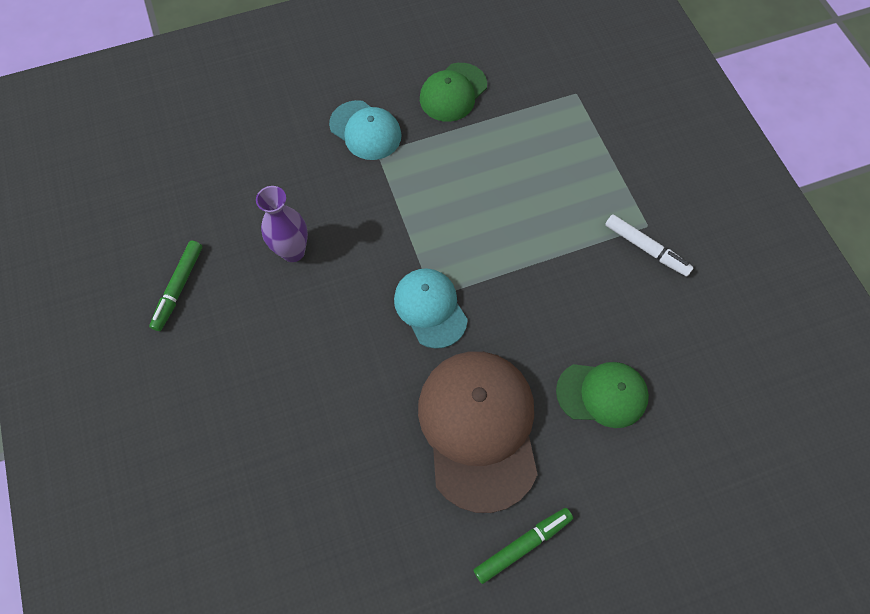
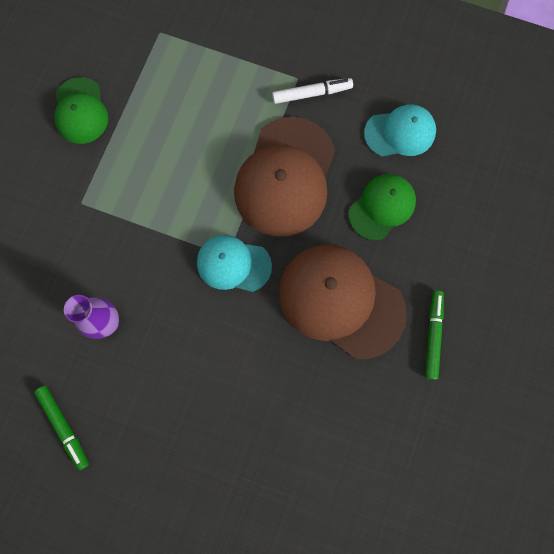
camera: 50 degrees left, 10 degrees up
(365, 130) = (55, 196): turquoise cap -> turquoise cap (400, 132)
(548, 288) = (285, 177): none -> brown cap

